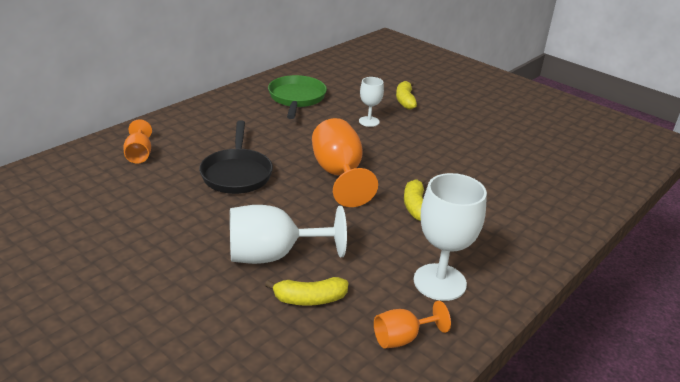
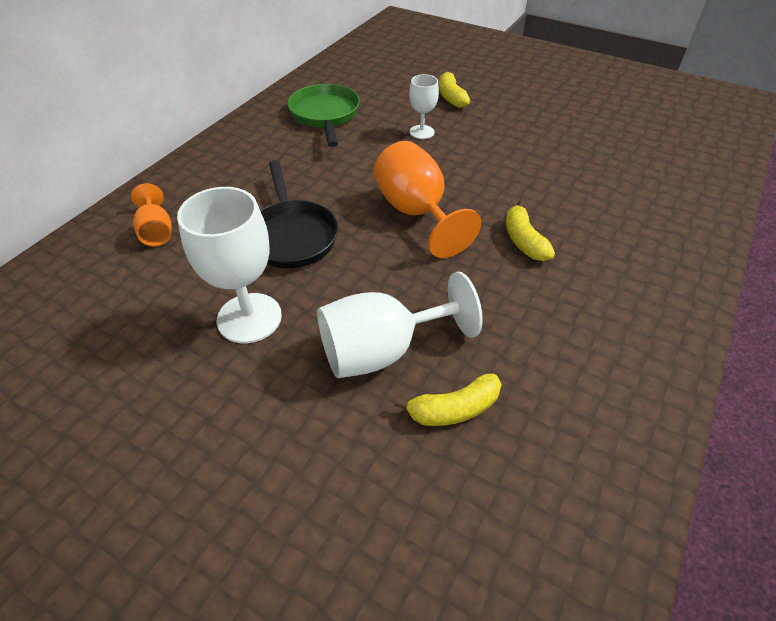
camera: 10 degrees left, 15 degrees up
(402, 338) = (591, 442): orange goblet -> none
(439, 282) = (597, 345): white goblet -> white goblet (249, 318)

